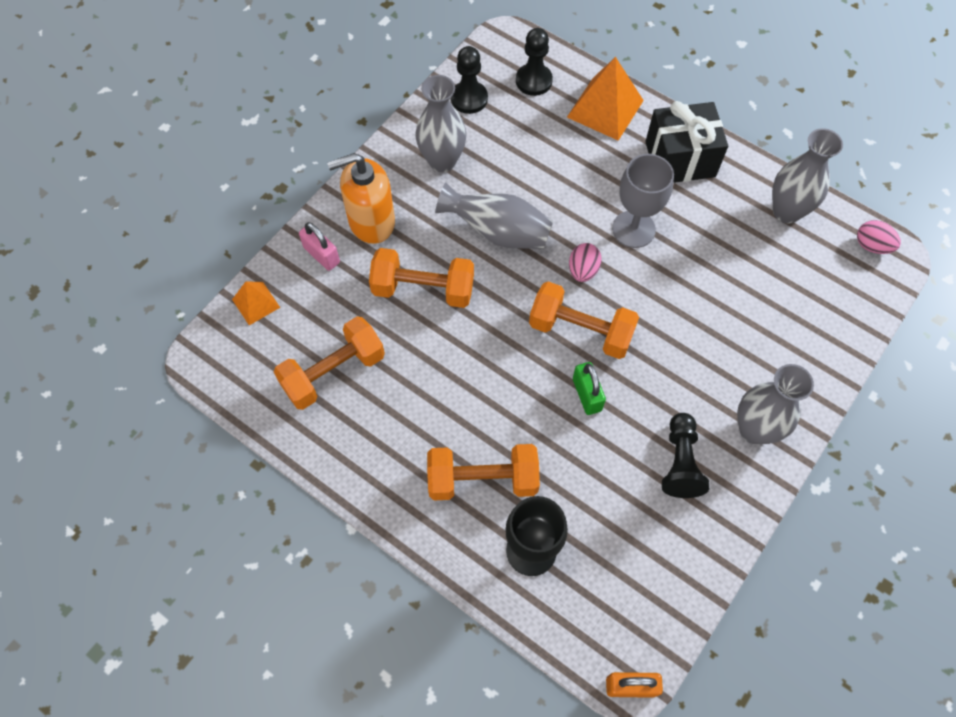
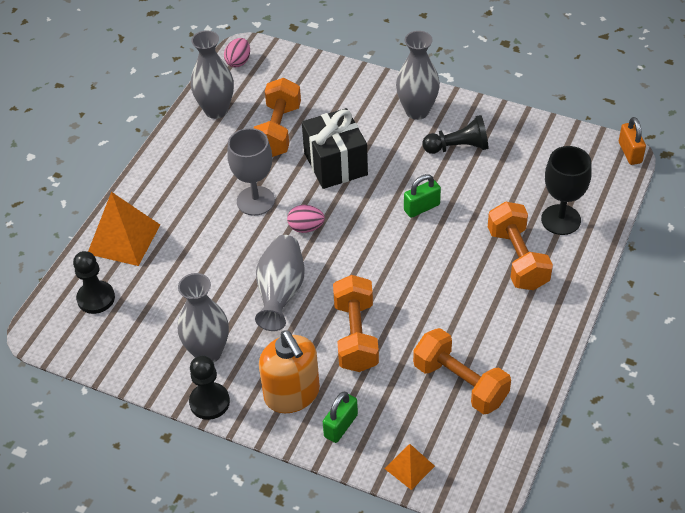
camera: 100 degrees left, 15 degrees down
(322, 255) = (340, 426): pink padlock -> green padlock
(469, 98) = (125, 346): black pawn -> black pawn (209, 402)
(580, 331) = (365, 220): orange dumbbell -> orange dumbbell (278, 131)
(680, 159) = (174, 180): black gift -> black gift (335, 164)

